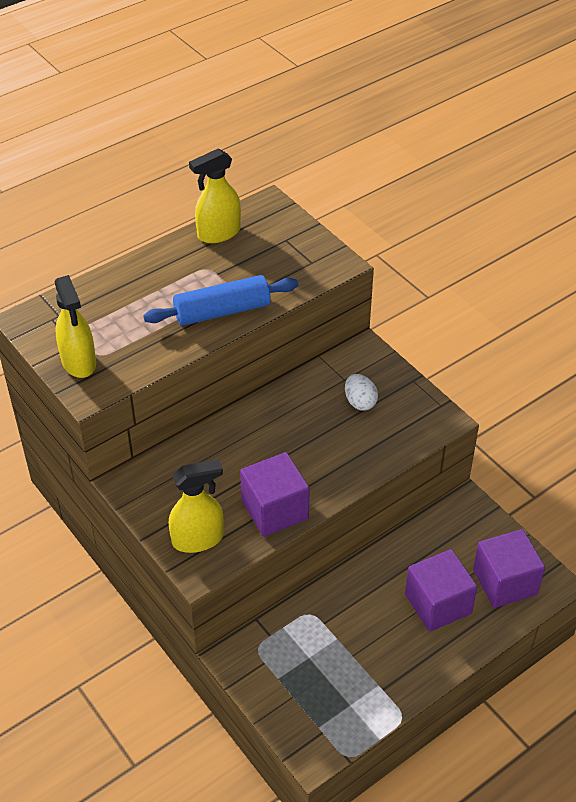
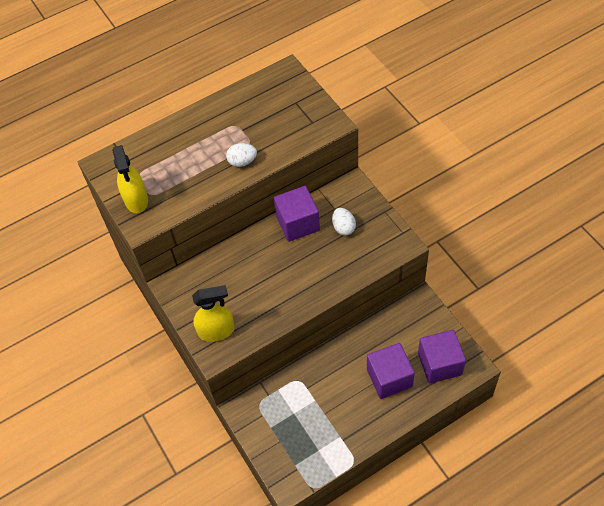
camera: 10 degrees right, 10 degrees up
(218, 233) = (246, 95): yellow spray bottle -> none
(222, 311) = (242, 162): blue rolling pin -> white egg
(275, 510) = (273, 311): purple cube -> purple cube (297, 223)

